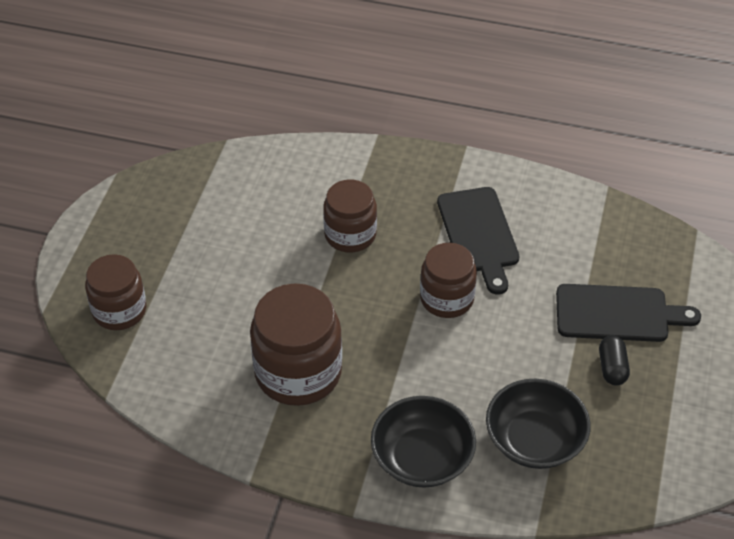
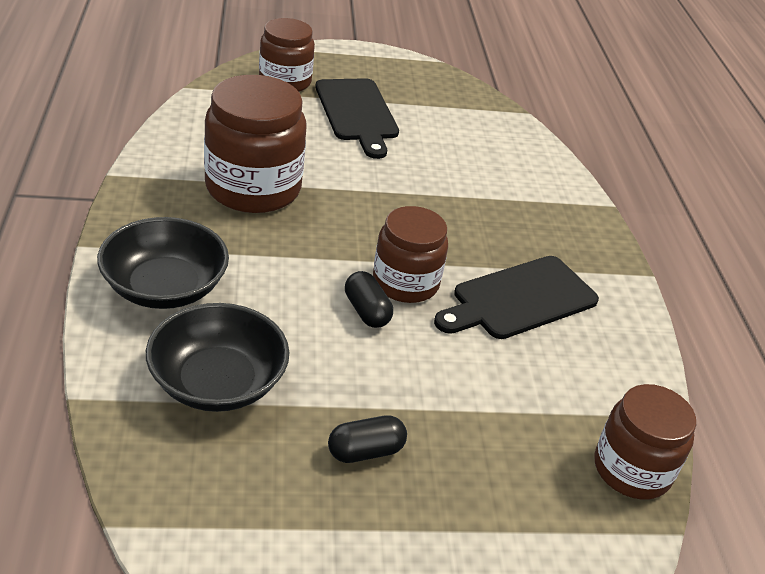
camera: 65 degrees right, 10 degrees down
(350, 234) = (456, 202): brown jar -> brown jar (632, 469)
(475, 332) = (366, 311): none -> black capsule
(618, 313) = (464, 449): black cutting board -> black cutting board (357, 113)

